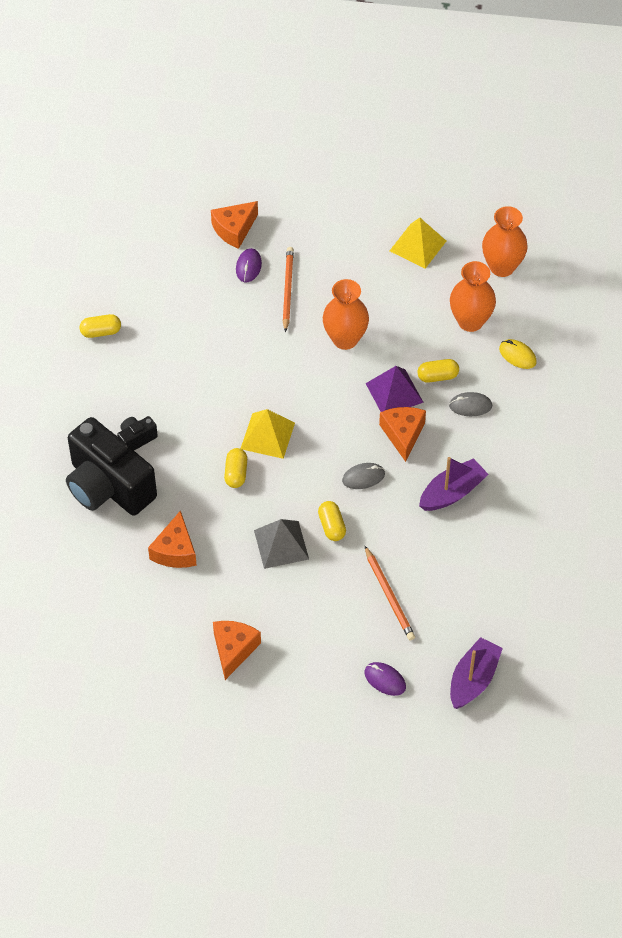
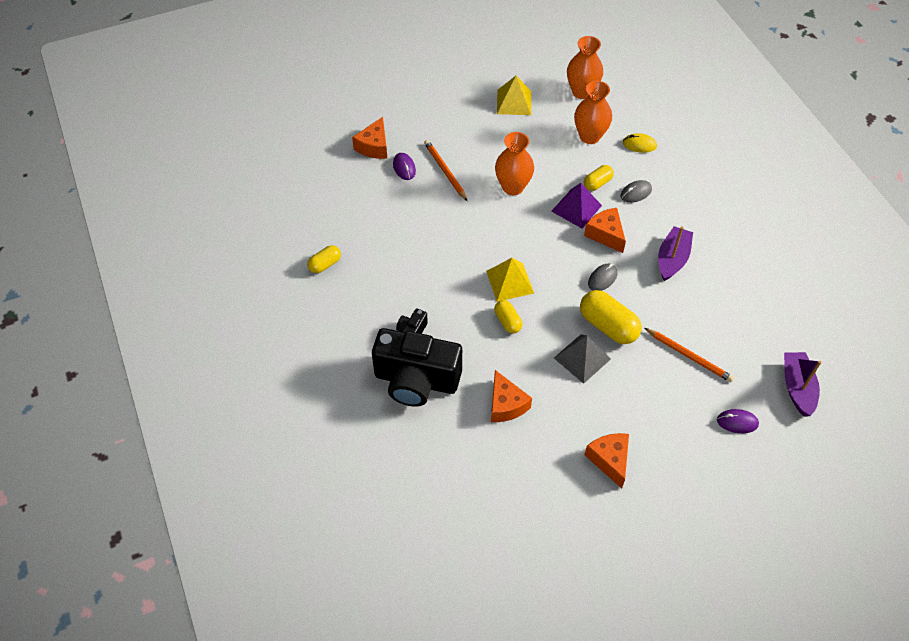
camera: 30 degrees left, 0 degrees up
(332, 526) = (608, 326): yellow capsule -> yellow capsule, size x1.77

